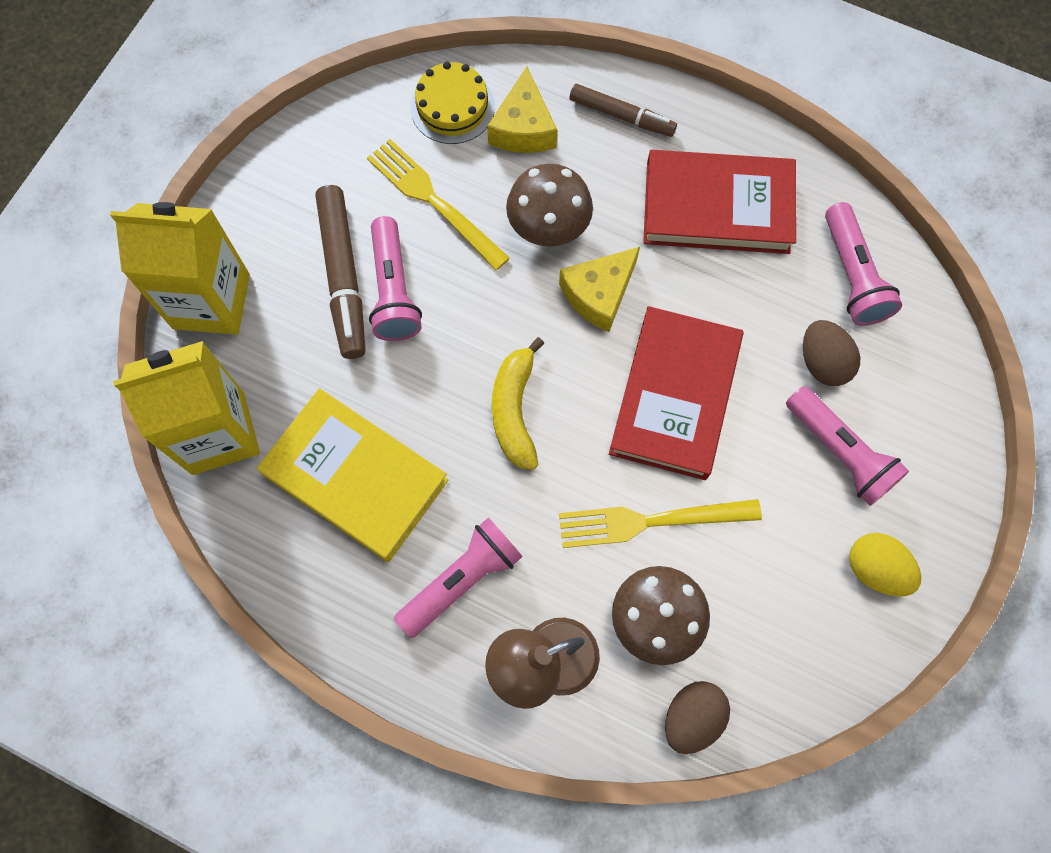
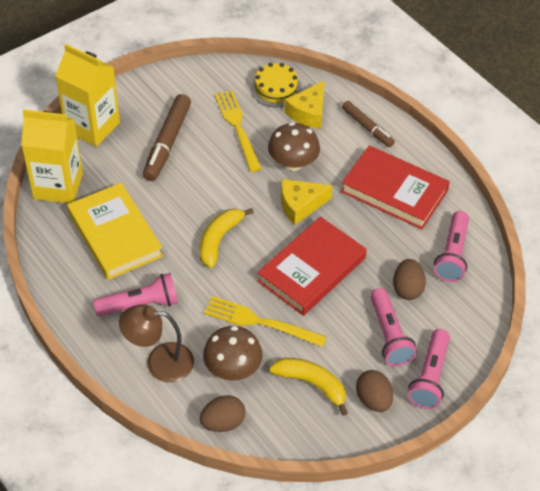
camera: 25 degrees right, 20 degrees down
(393, 290) = (190, 159): pink flashlight -> pink flashlight (430, 376)
(779, 587) = (312, 384): none -> yellow banana
(875, 569) = (373, 400): yellow egg -> brown egg

